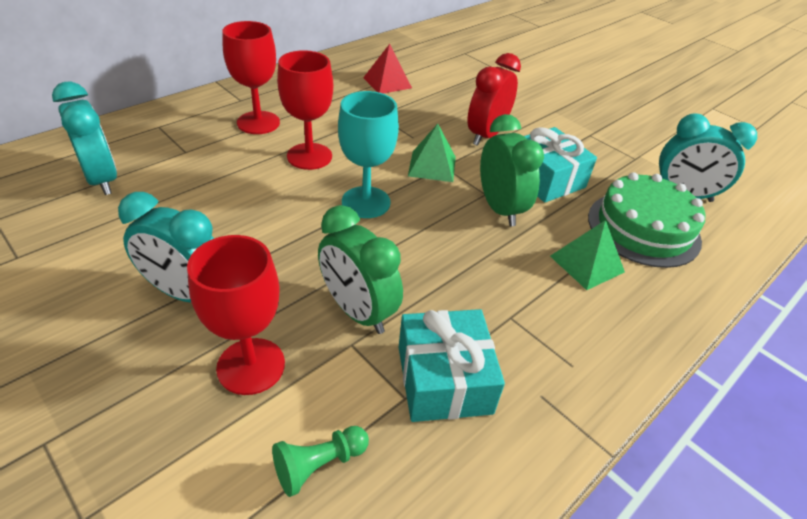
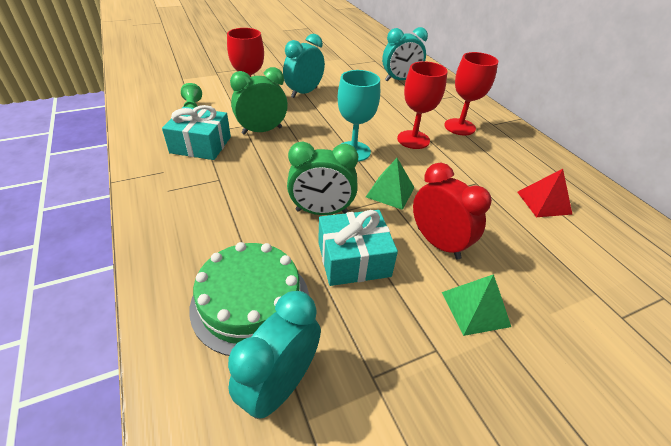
camera: 110 degrees right, 0 degrees up
(587, 263) = (235, 236): green pyramid -> green pyramid (475, 309)

